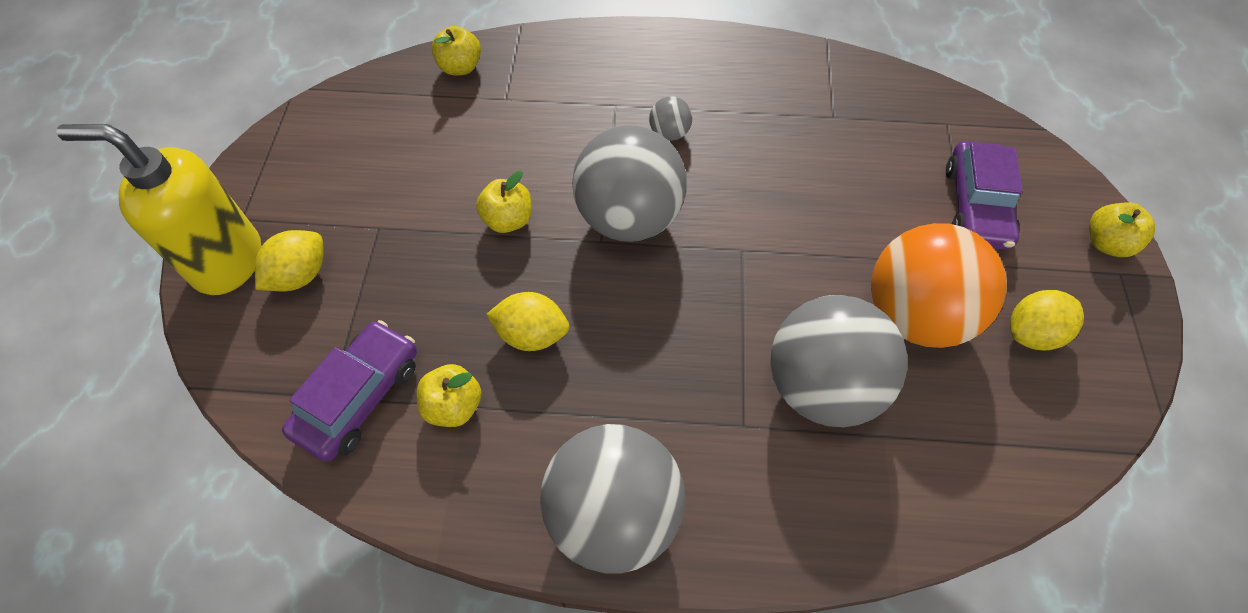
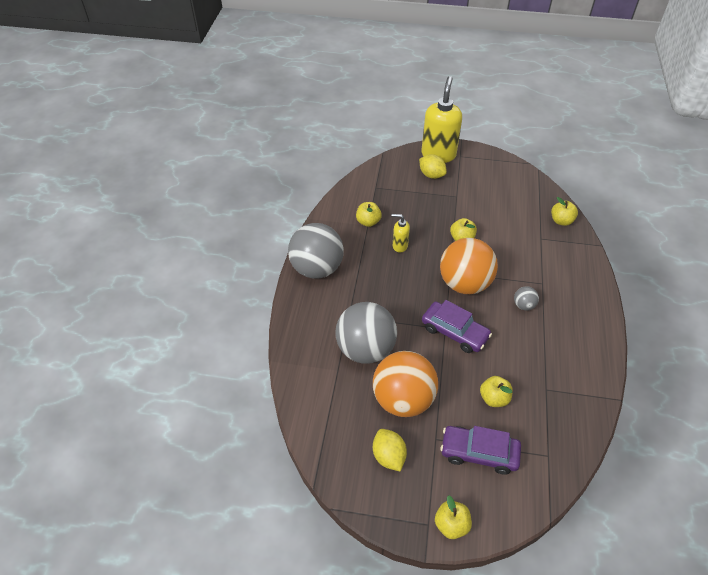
camera: 95 degrees right, 10 degrees down
(359, 397) = (375, 195): purple car -> purple car (454, 332)
(532, 334) = (399, 246): yellow lemon -> yellow soap dispenser
(629, 217) = (464, 284): grey ball -> orange ball
(870, 183) = (494, 398): none -> yellow apple

